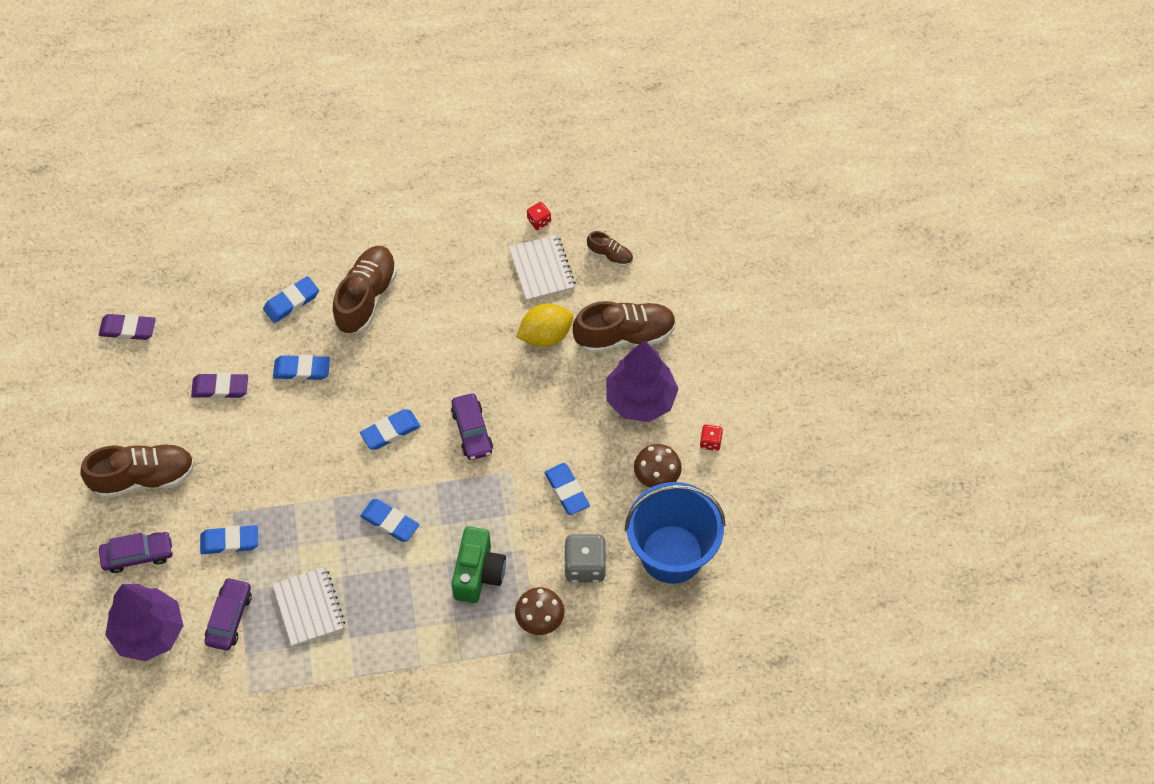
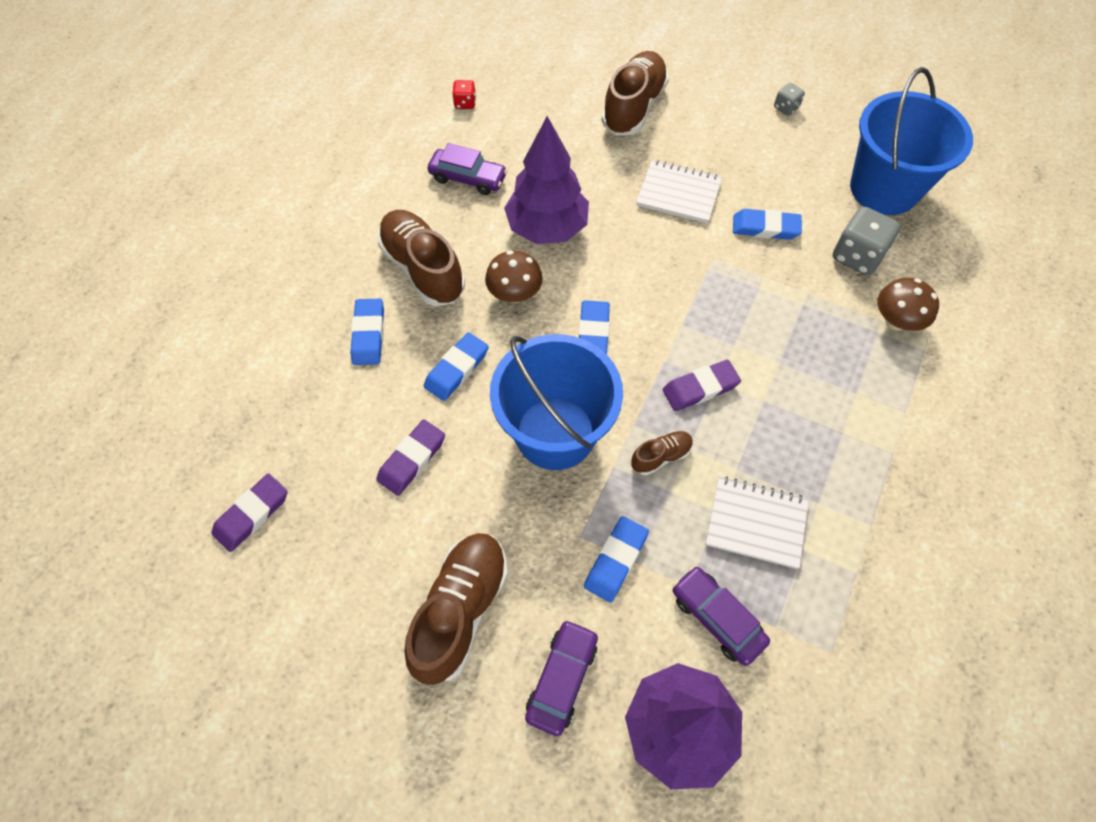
camera: 55 degrees left, 0 degrees up
(294, 456) = (555, 433): none -> blue bucket
(390, 522) = (700, 388): blue eraser -> purple eraser
(472, 431) = (645, 265): purple car -> purple car (468, 178)
(478, 573) = (811, 343): green camera -> none
(542, 269) = (516, 126): white notebook -> white notebook (678, 193)
(545, 335) = (587, 159): yellow lemon -> none
(610, 255) = (544, 76): brown shoe -> brown shoe (661, 456)
(640, 399) = (707, 130): purple tree -> purple tree (547, 228)
(656, 476) = (795, 158): brown mushroom -> brown mushroom (514, 294)
(710, 442) = (786, 108): red dice -> grey dice

